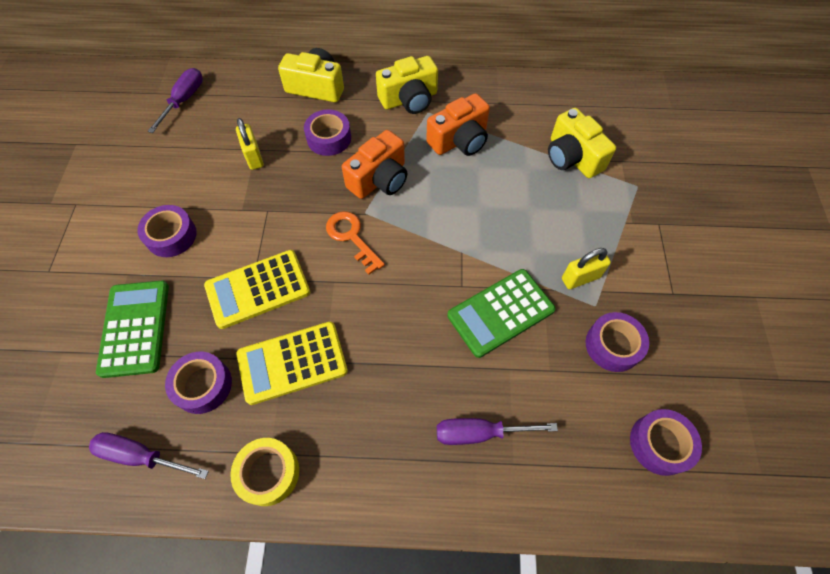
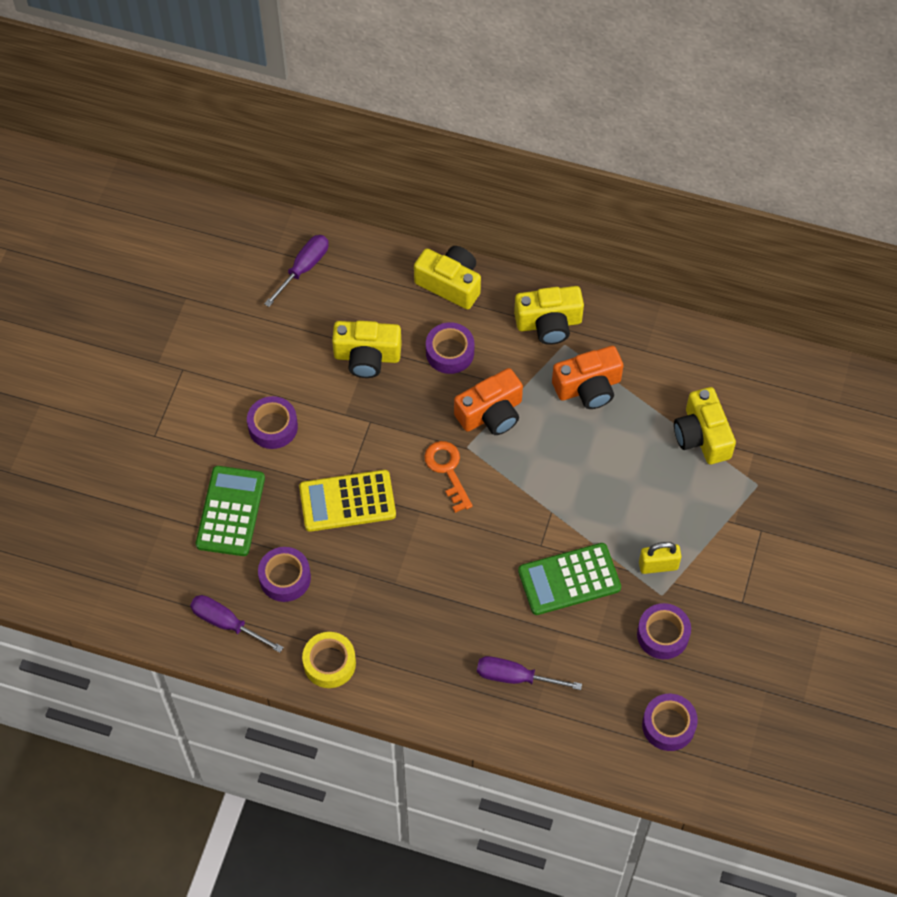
camera: 15 degrees right, 0 degrees up
(254, 157) = (367, 356): yellow padlock -> yellow camera
(292, 363) = (366, 578): yellow calculator -> none

